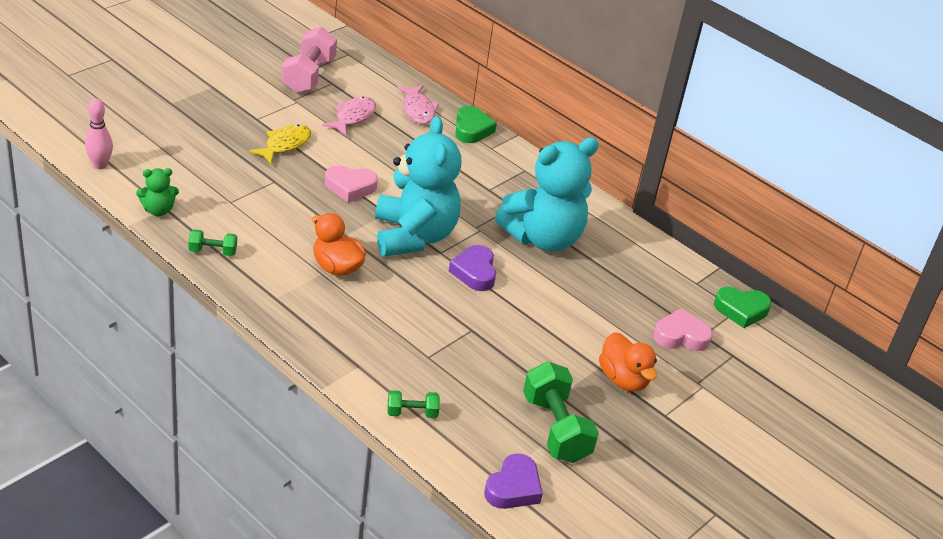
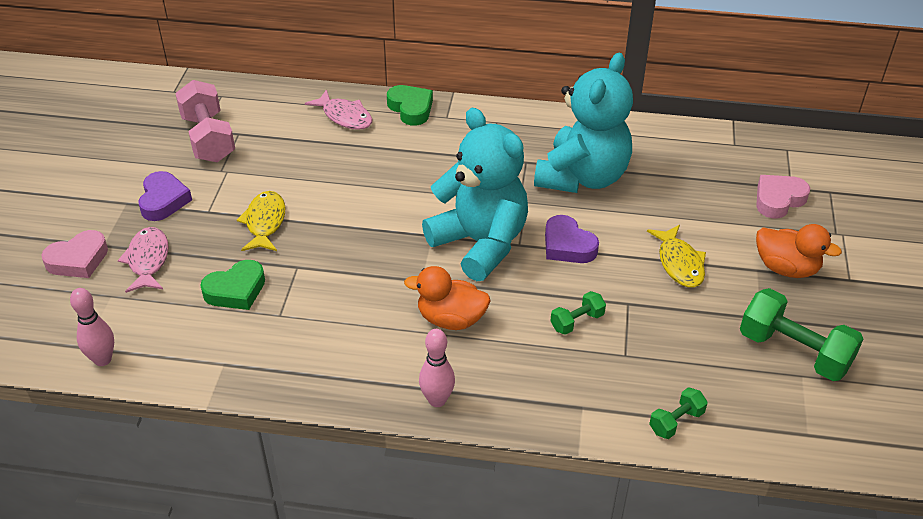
camera: 30 degrees left, 5 degrees up
(158, 210) = (219, 371): green teddy bear -> none
(213, 251) = (321, 380): green dumbbell -> green dumbbell (577, 321)
(270, 305) = (437, 400): none -> pink bowling pin
(350, 187) = (372, 229): pink heart -> pink heart (78, 260)
(353, 117) = (295, 156): pink fish -> pink fish (148, 260)
(513, 488) = (830, 433): purple heart -> purple heart (163, 200)
(543, 329) = (679, 263): none -> yellow fish
(741, 310) = (790, 148): green heart -> green heart (236, 290)

